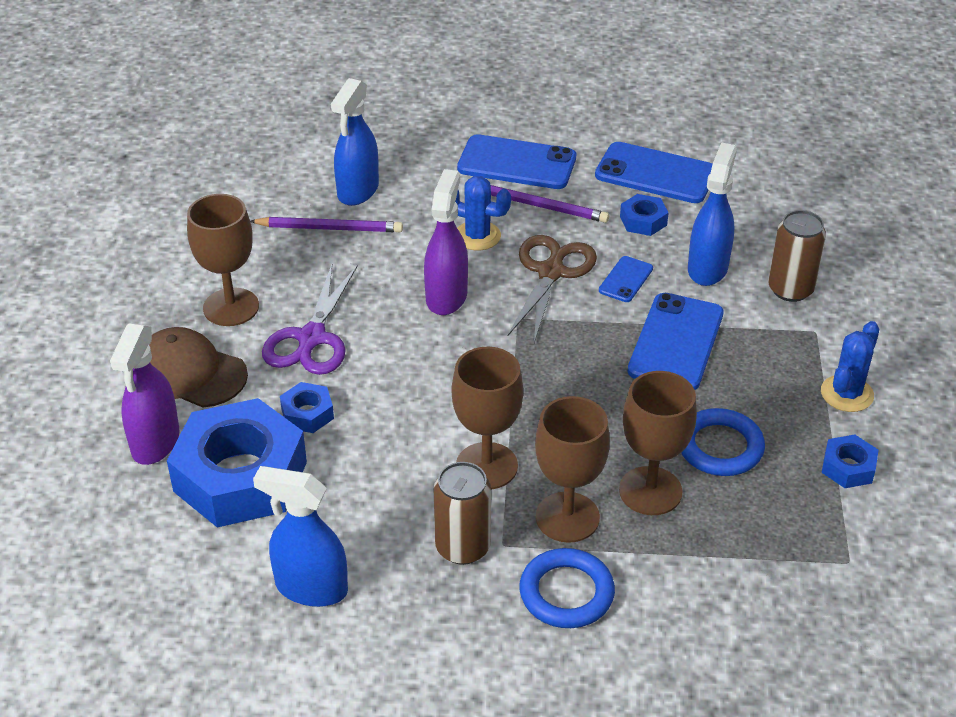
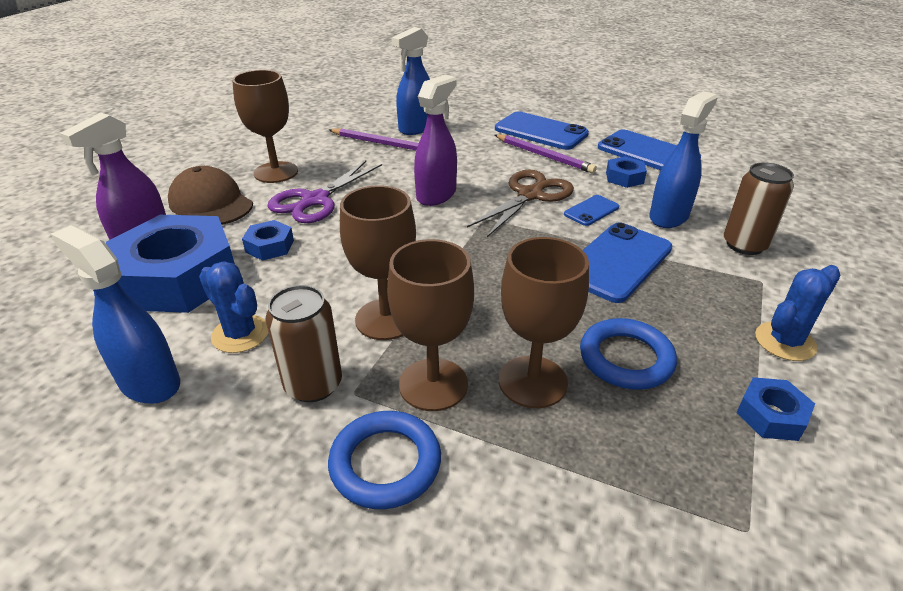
camera: 20 degrees right, 5 degrees down
(477, 236) = (485, 165): blue cactus -> blue cactus (240, 334)

